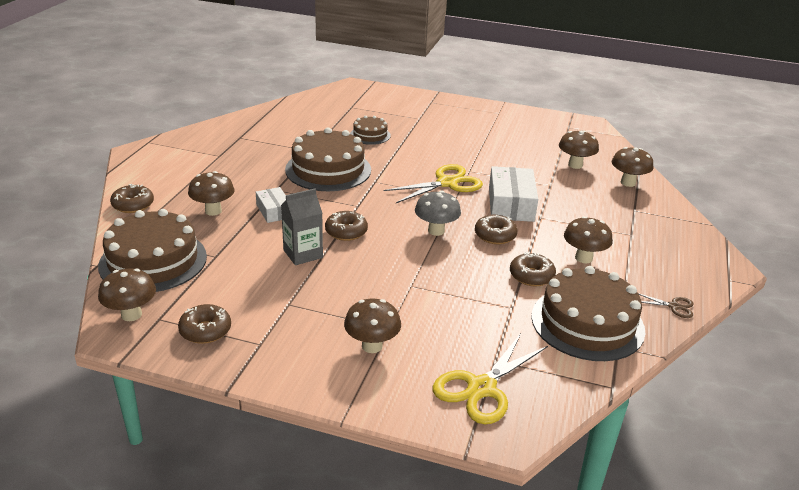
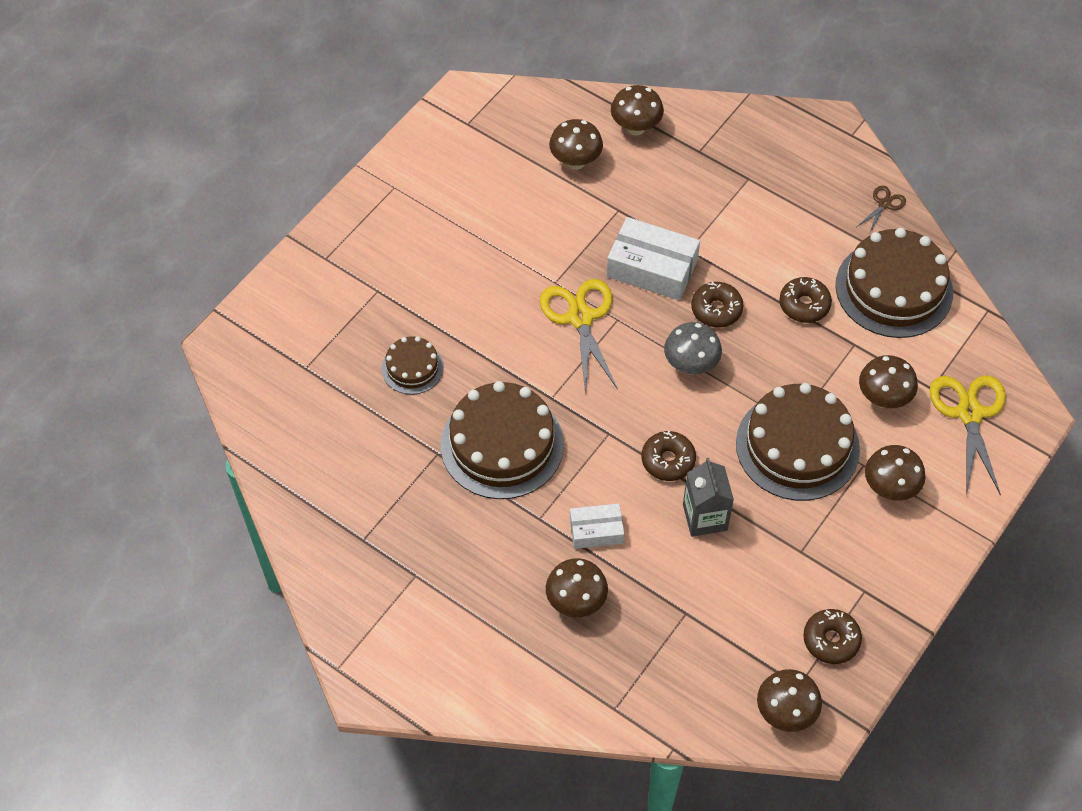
camera: 70 degrees left, 25 degrees up
(133, 205) = (532, 699): brown donut -> none
(153, 261) = (679, 683): brown cake -> brown cake (797, 446)
(481, 388) = (969, 413): yellow scissors -> yellow scissors turned 150 degrees counterclockwise
(583, 258) = (783, 243): brown mushroom -> brown mushroom (883, 398)

